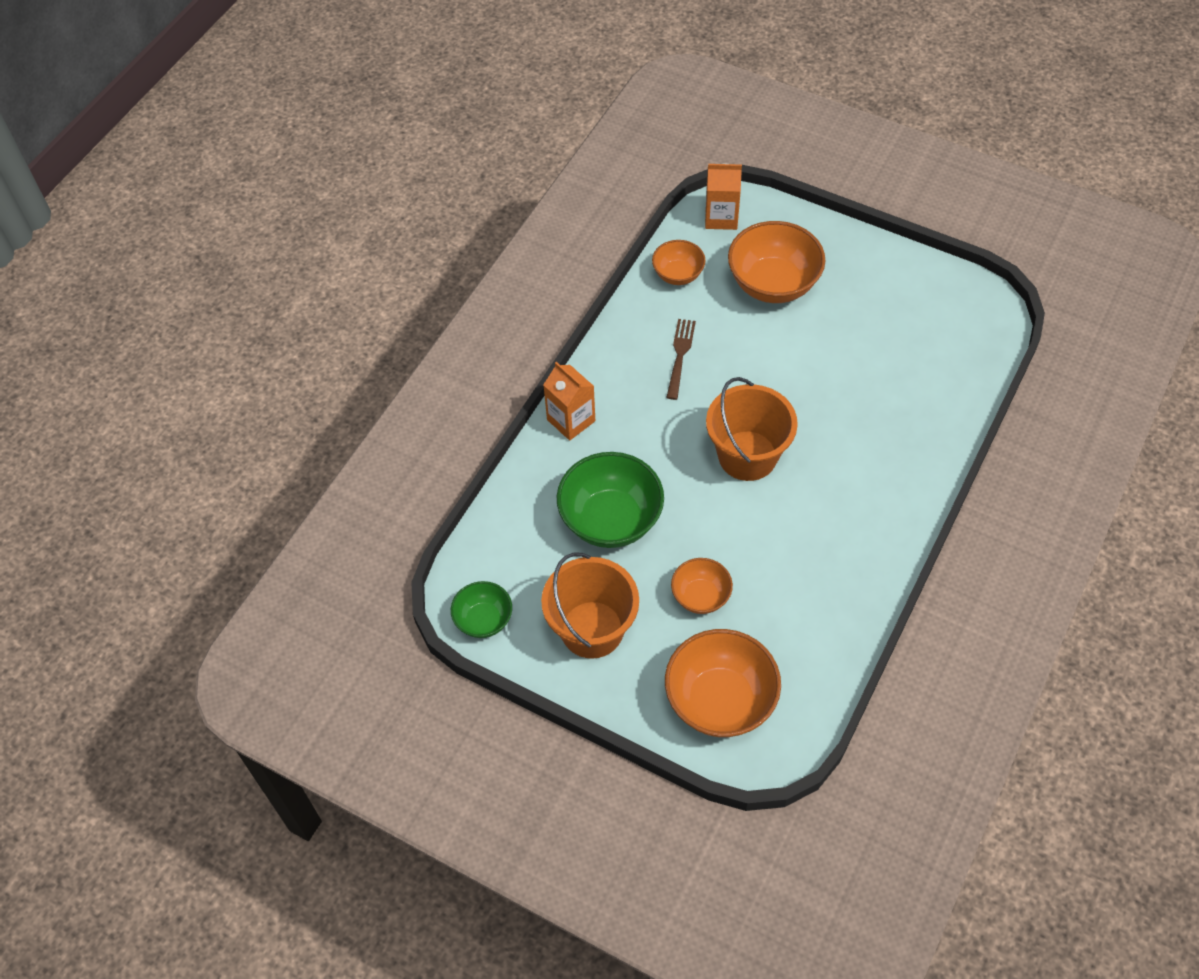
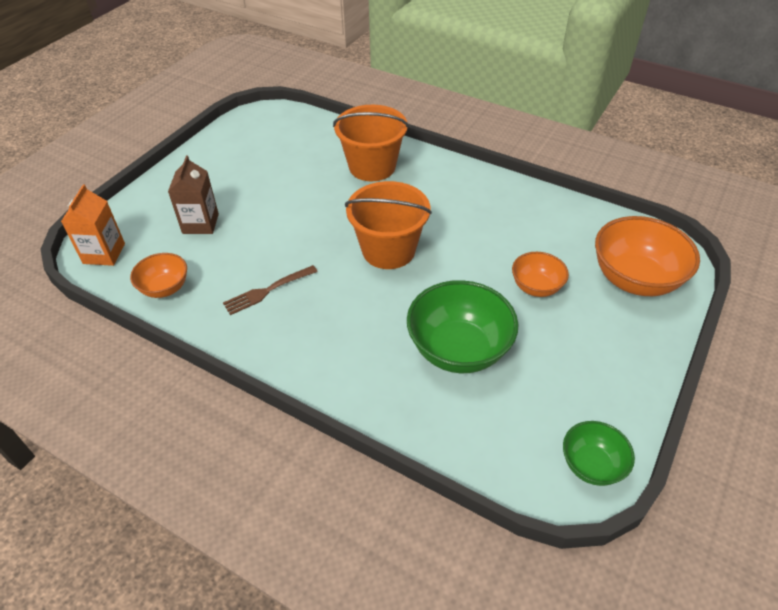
camera: 90 degrees left, 10 degrees down
(571, 420) = (334, 381): orange carton -> none
(592, 629) = (584, 367): orange bucket -> orange bucket (372, 166)
(680, 356) = (268, 290): brown fork -> brown fork turned 45 degrees counterclockwise
(773, 284) = (200, 223): orange bowl -> brown carton

